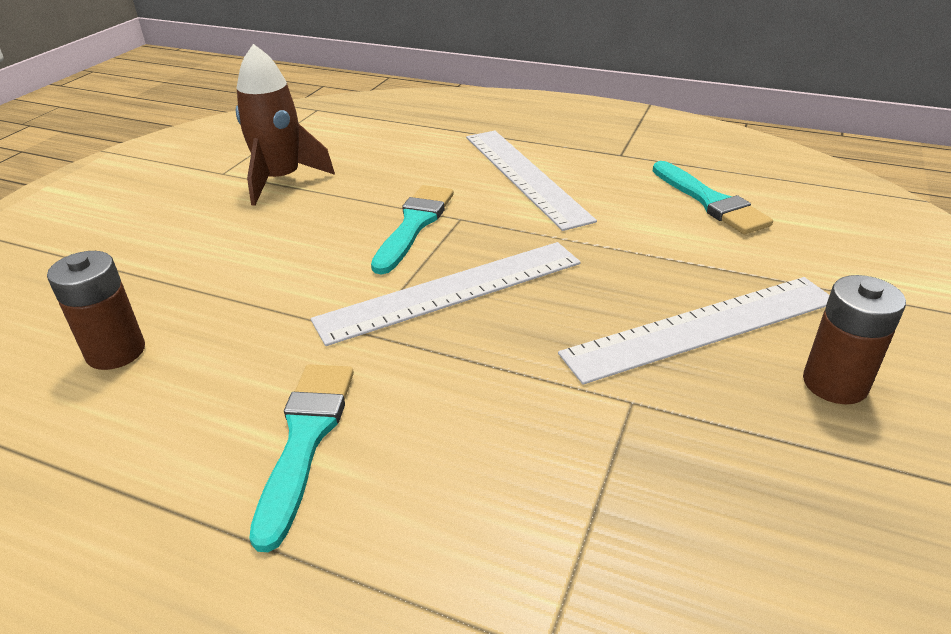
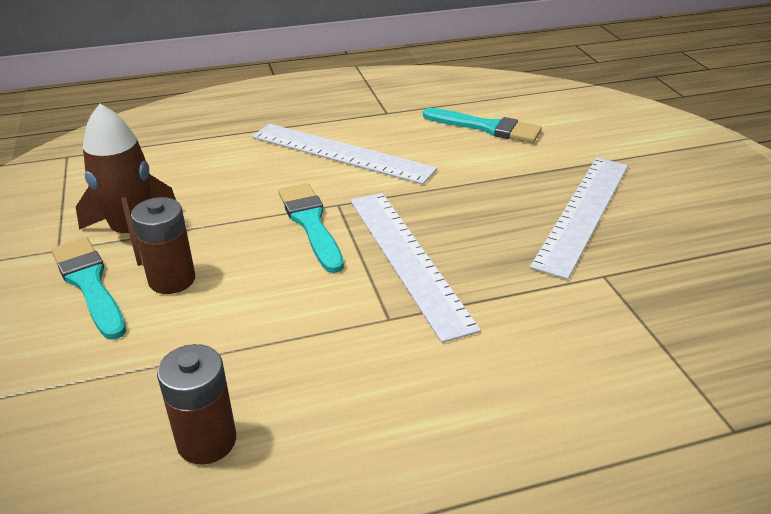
camera: 40 degrees left, 0 degrees up
(305, 439) = (456, 409): turquoise brush -> turquoise brush (89, 284)
(451, 290) = (407, 259): white ruler -> white ruler turned 45 degrees counterclockwise
(834, 383) = (679, 214): brown battery -> brown battery (172, 280)

